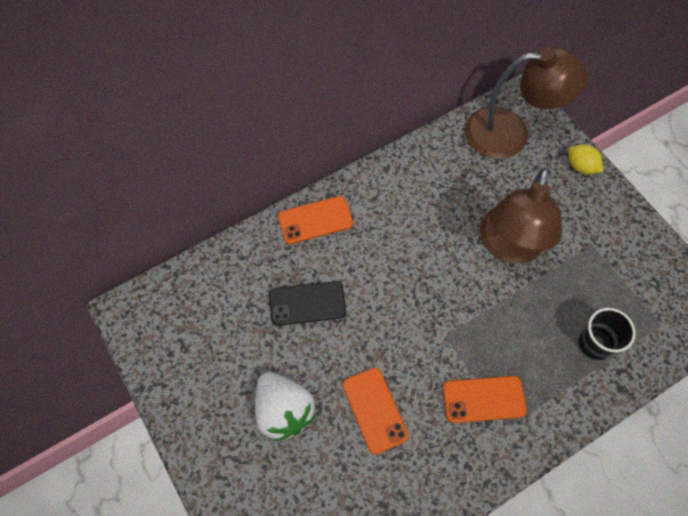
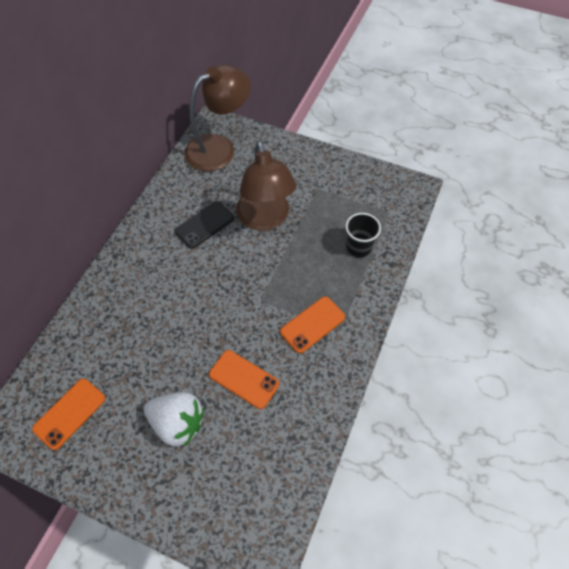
camera: 35 degrees left, 5 degrees down
(307, 303) = (147, 338): black phone -> black phone (204, 225)
(315, 220) = (115, 278): orange phone -> orange phone (69, 413)
(580, 167) = (279, 145): yellow lemon -> none

